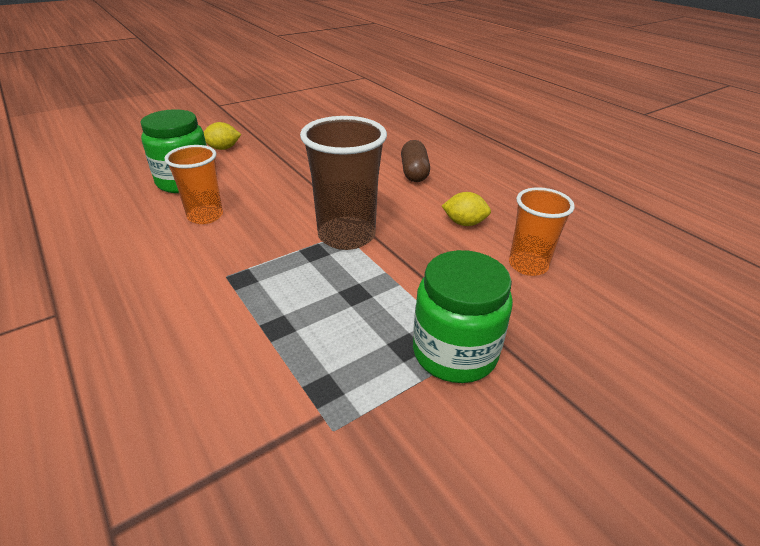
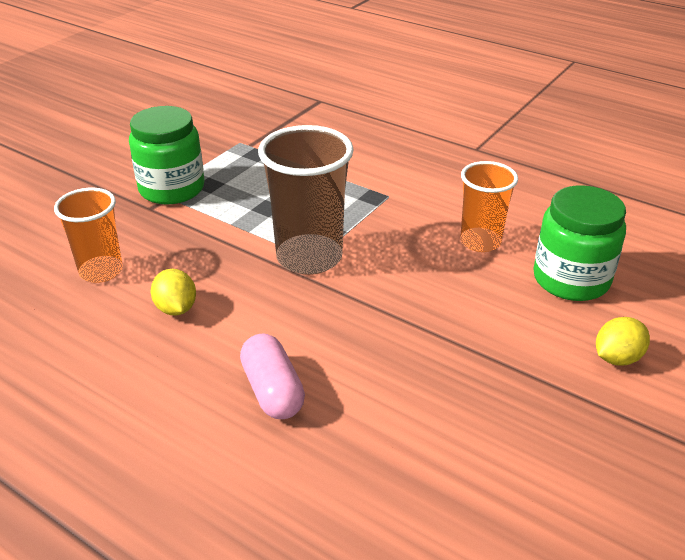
camera: 160 degrees right, 0 degrees up
(414, 172) = (272, 391): brown capsule -> pink capsule
(464, 223) = (176, 308): yellow lemon -> yellow lemon turned 75 degrees clockwise

